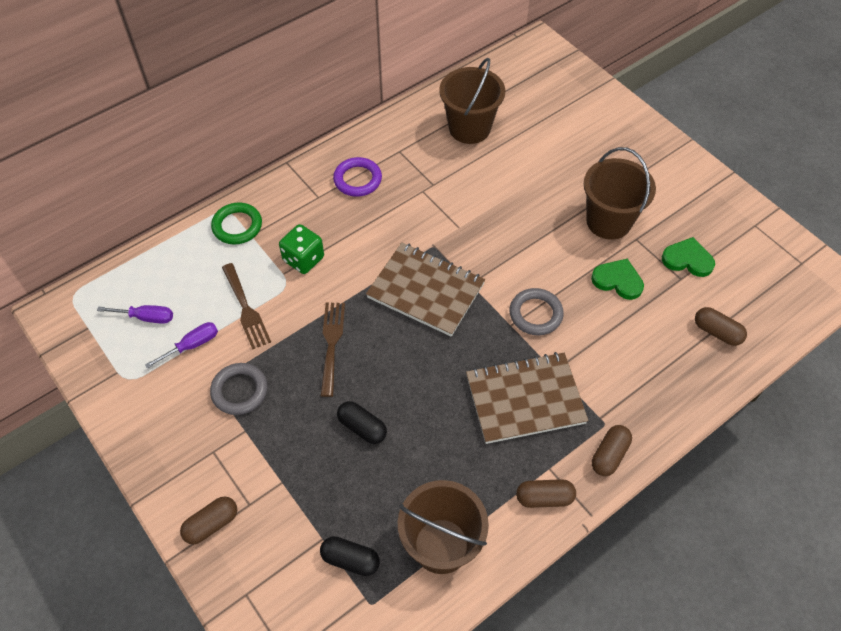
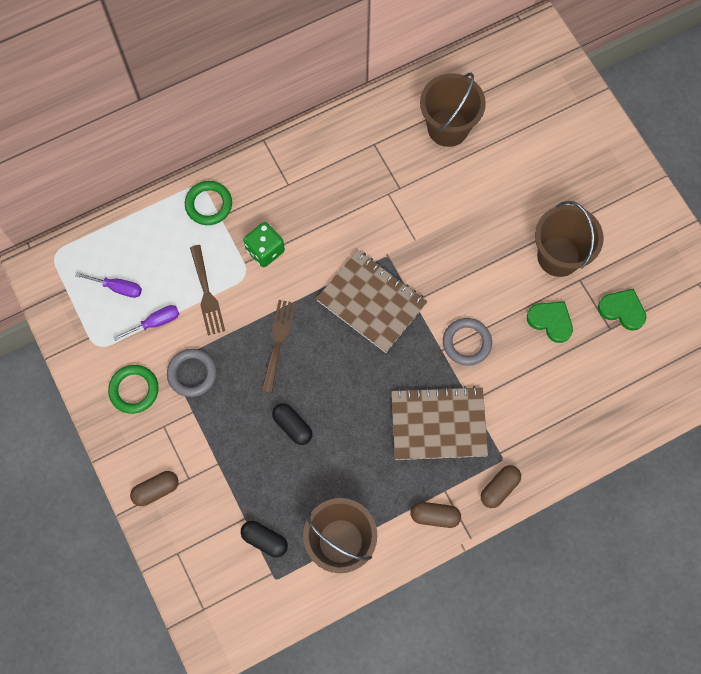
camera: 10 degrees right, 15 degrees up
(174, 418) = (134, 390): none -> green ring
(357, 179) = (328, 171): purple ring -> none
(717, 332) = (627, 389): brown capsule -> none

